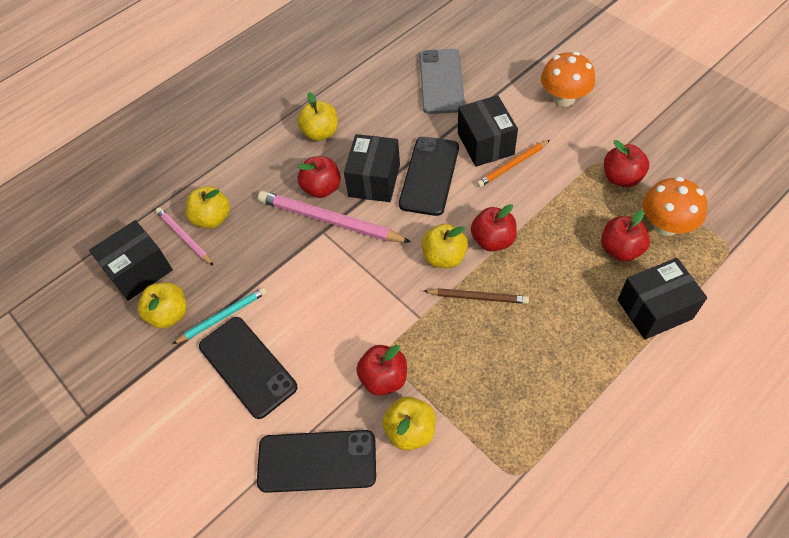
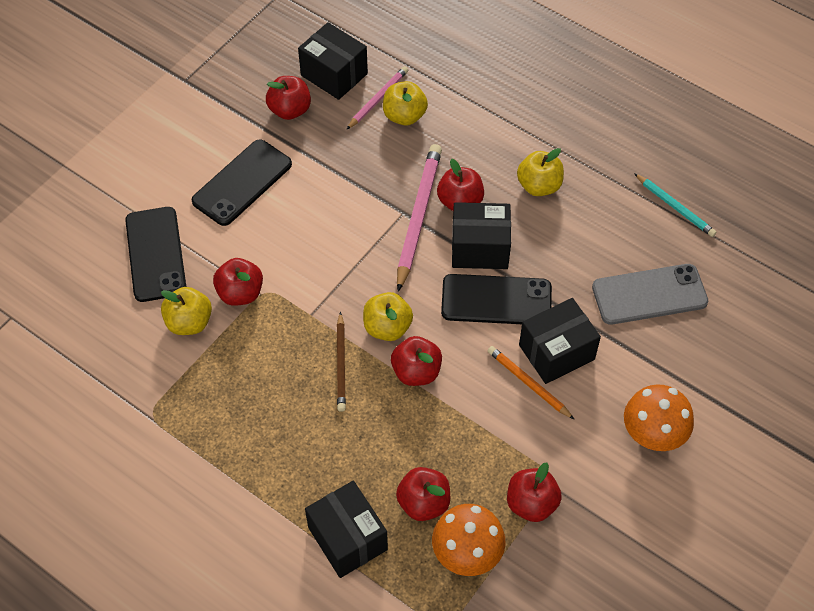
camera: 75 degrees right, 0 degrees up
(169, 314) = (290, 110): yellow apple -> red apple
(223, 316) = (292, 152): turquoise pencil -> turquoise pencil (675, 207)

